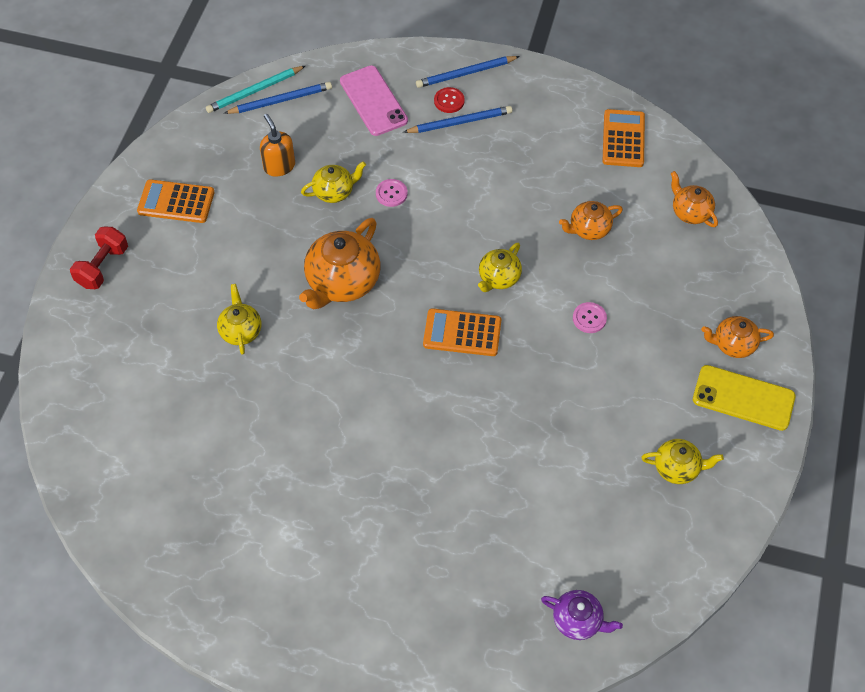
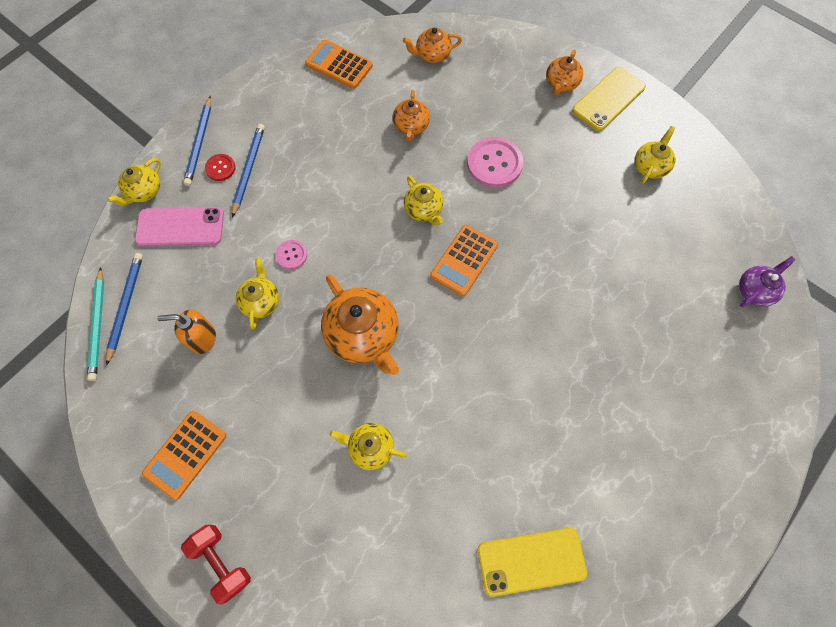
camera: 65 degrees left, 10 degrees up
(195, 495) = (531, 561): none -> yellow phone
(393, 59) = (144, 191): none -> yellow teapot
(589, 318) = (494, 163): pink button -> pink button, size x1.88

